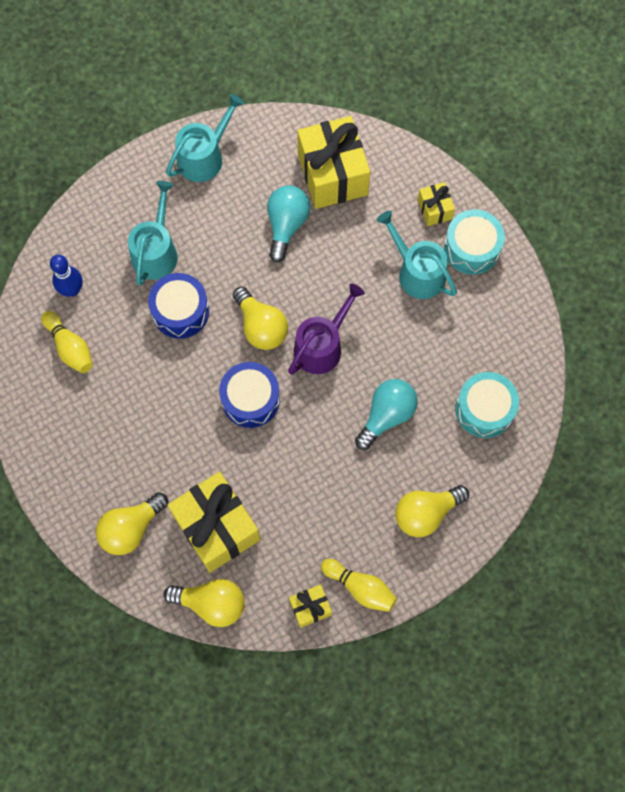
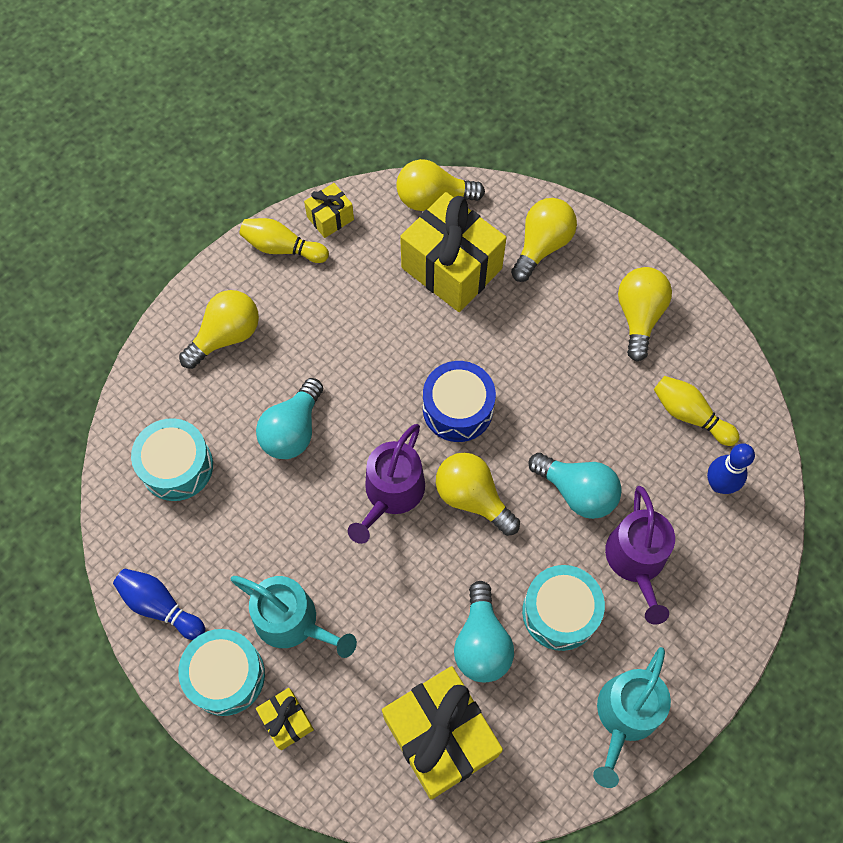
camera: 165 degrees right, 5 degrees down
(75, 440) = (639, 316): none -> yellow light bulb
(156, 251) = (636, 561): turquoise watering can -> purple watering can
(180, 311) = (577, 492): blue drum -> turquoise light bulb
(224, 231) = (560, 612): none -> turquoise drum
(512, 306) = (160, 606): none -> blue bowling pin

